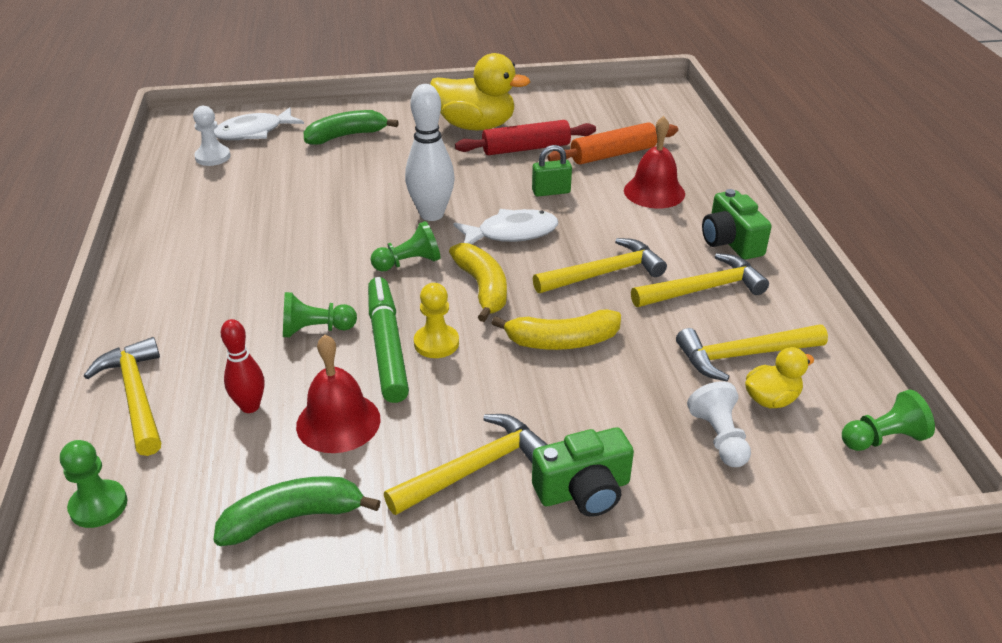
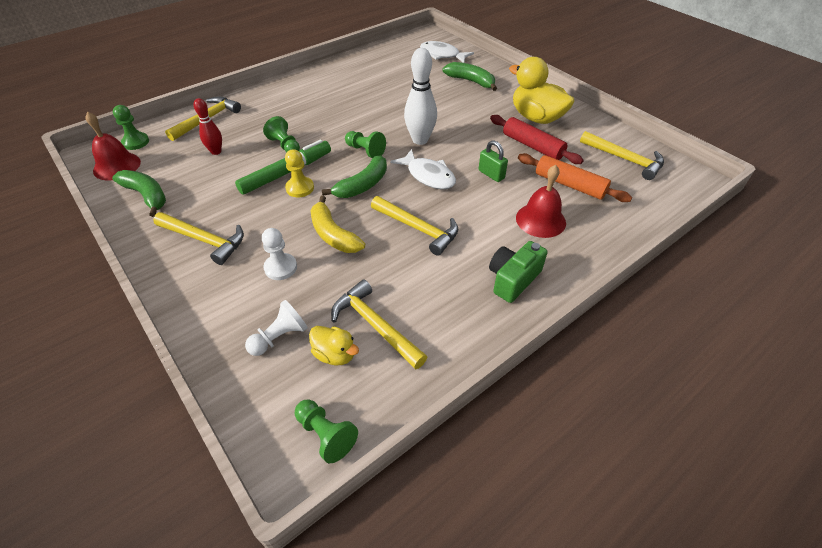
camera: 60 degrees right, 10 degrees up
(213, 157) = (406, 55): white pawn -> white pawn (280, 268)
(338, 422) = (218, 181): red bell -> red bell (117, 166)
(476, 126) = (536, 118): yellow duck -> yellow duck turned 150 degrees clockwise
(482, 288) = (362, 185): yellow banana -> green banana
(584, 490) = (204, 289): green camera -> none
(703, 289) = (439, 282): yellow hammer -> yellow hammer (625, 159)

